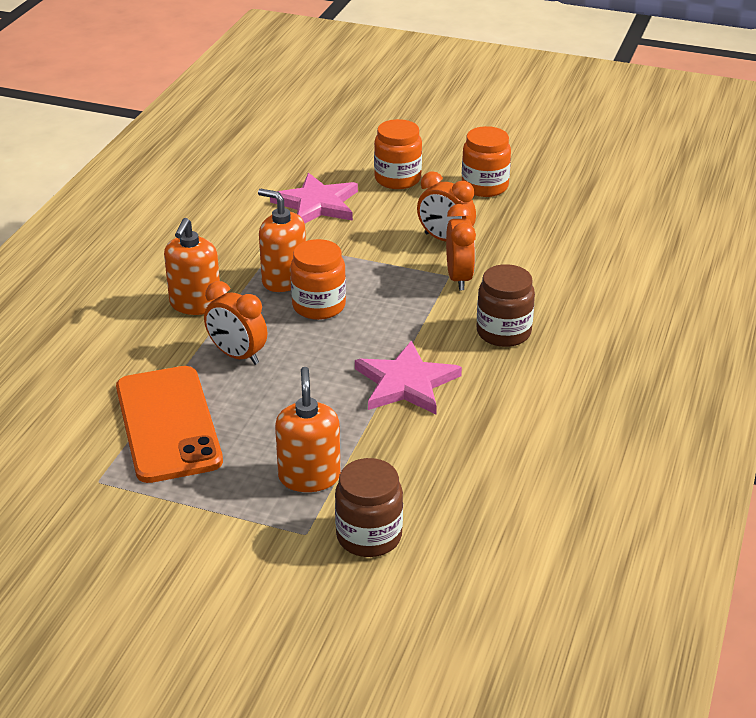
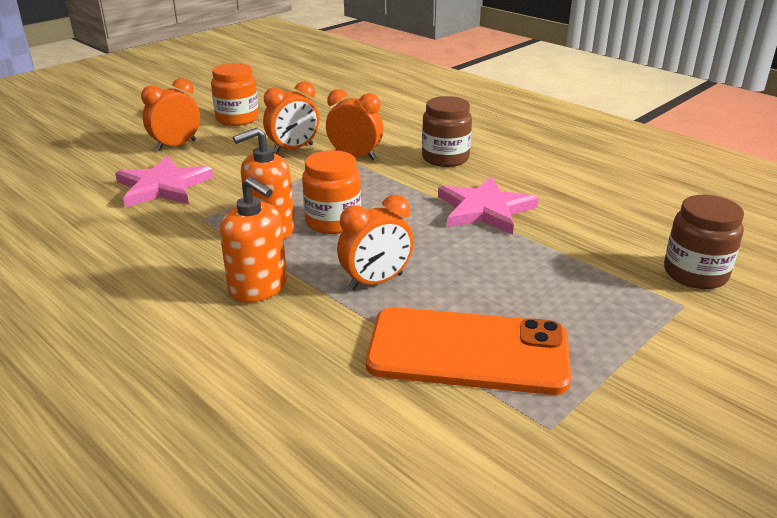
camera: 65 degrees left, 5 degrees down
(309, 477) = (599, 284): orange soap dispenser -> none
(397, 179) = (176, 145): orange jar -> orange clock

